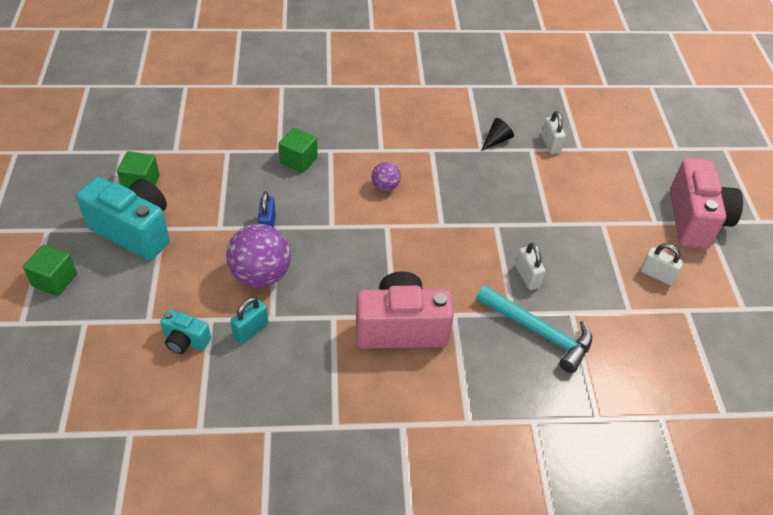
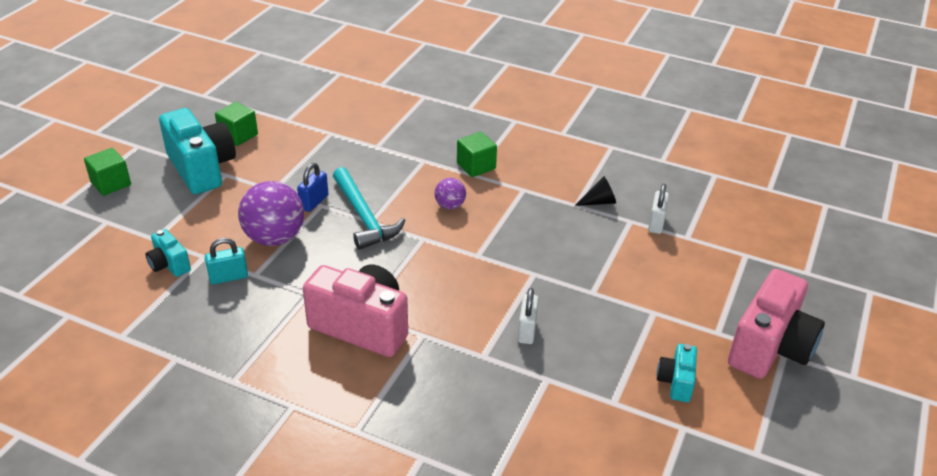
camera: 30 degrees right, 10 degrees down
(298, 160) = (387, 159): green cube -> green cube (476, 166)
(539, 332) = (496, 383): turquoise hammer -> turquoise hammer (364, 217)
(657, 275) = (676, 382): white padlock -> turquoise camera

